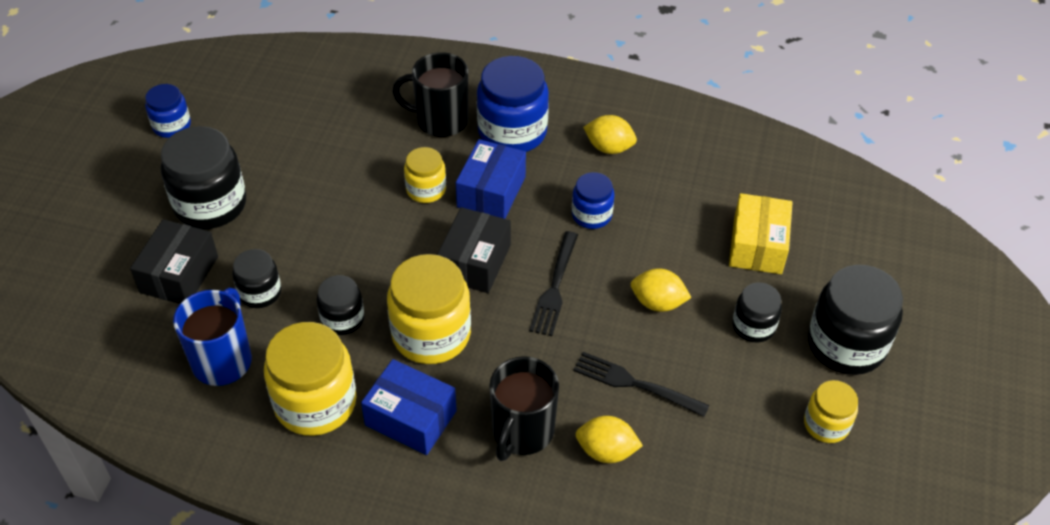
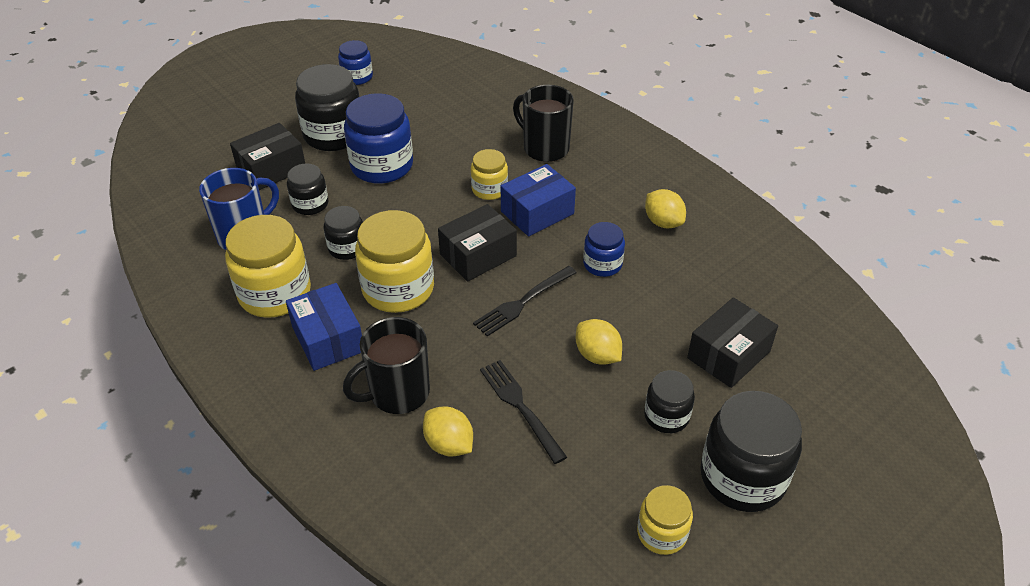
camera: 35 degrees right, 5 degrees down
(512, 132) = (593, 178): blue jar -> blue jar (382, 166)
(757, 246) = (728, 355): yellow box -> black box

